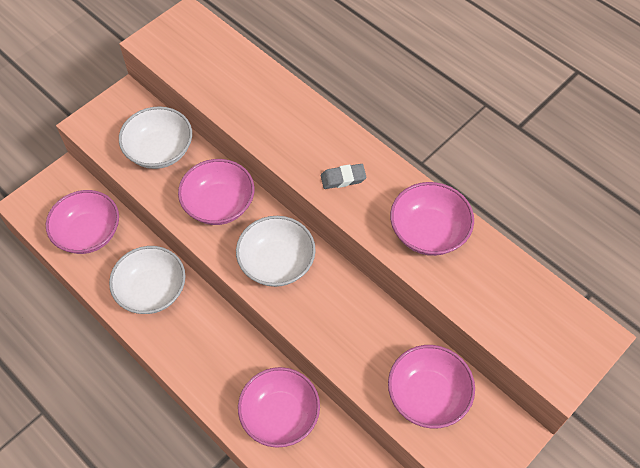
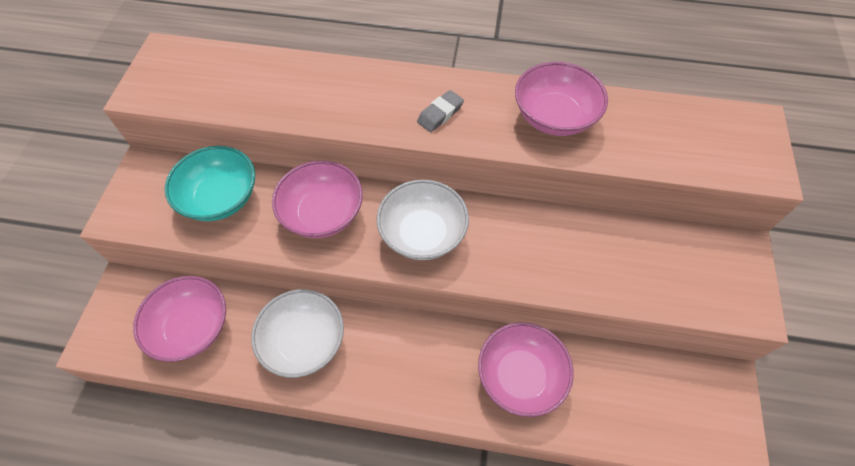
camera: 35 degrees left, 0 degrees up
(159, 150) = (220, 198): white bowl -> turquoise bowl
(428, 395) = (651, 265): pink bowl -> none

